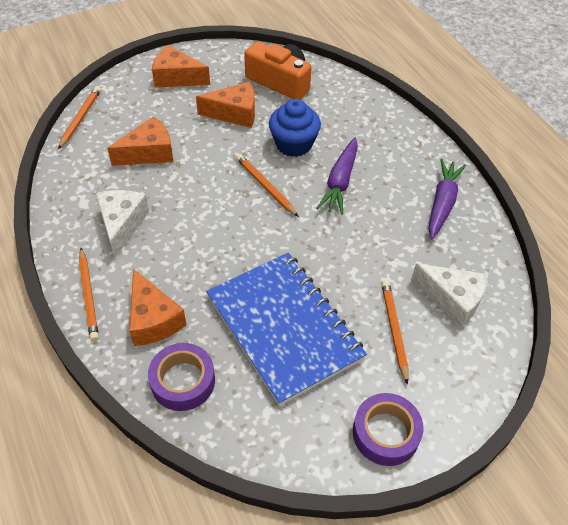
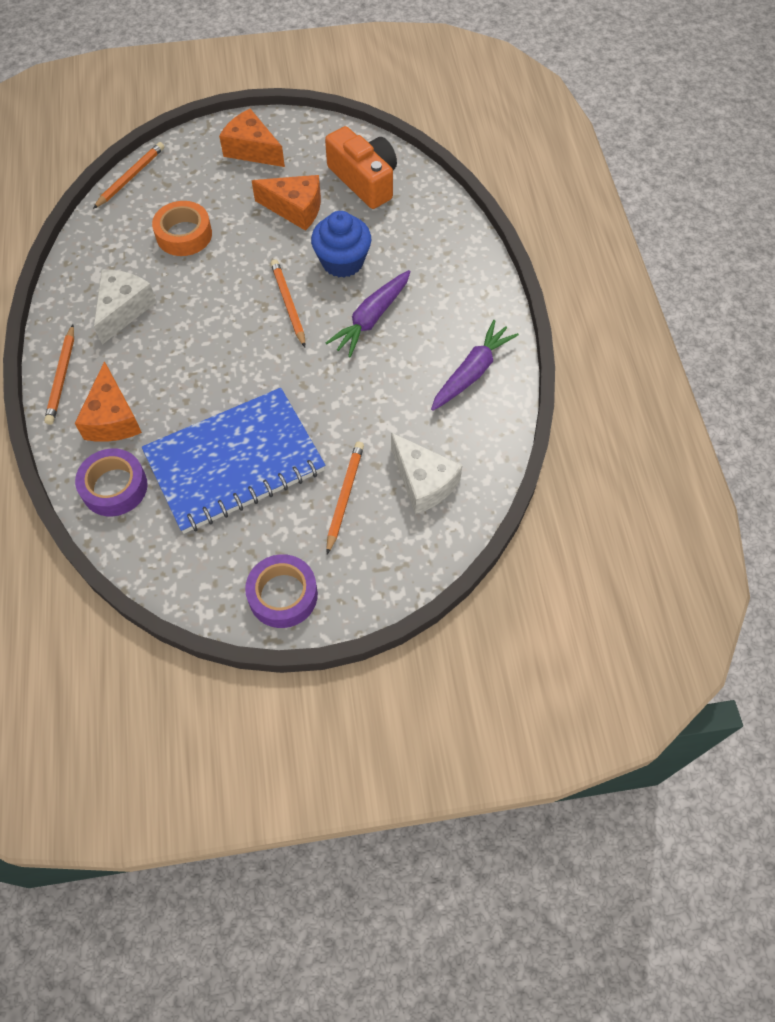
camera: 20 degrees right, 10 degrees up
(149, 153) = (184, 235): orange cheese -> orange tape
(284, 328) = (235, 462): blue notebook -> blue notebook turned 75 degrees clockwise

